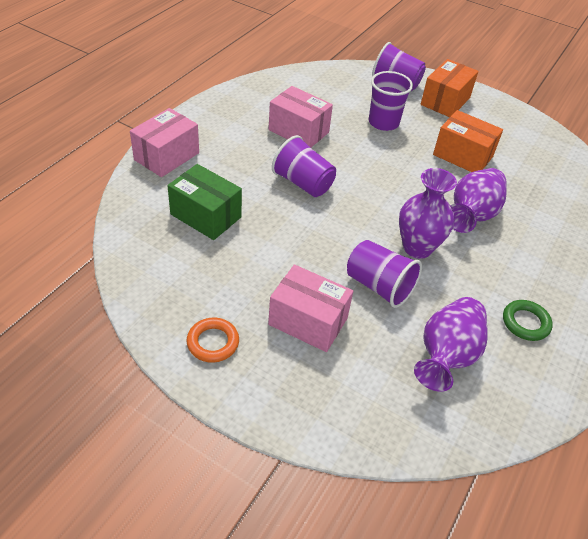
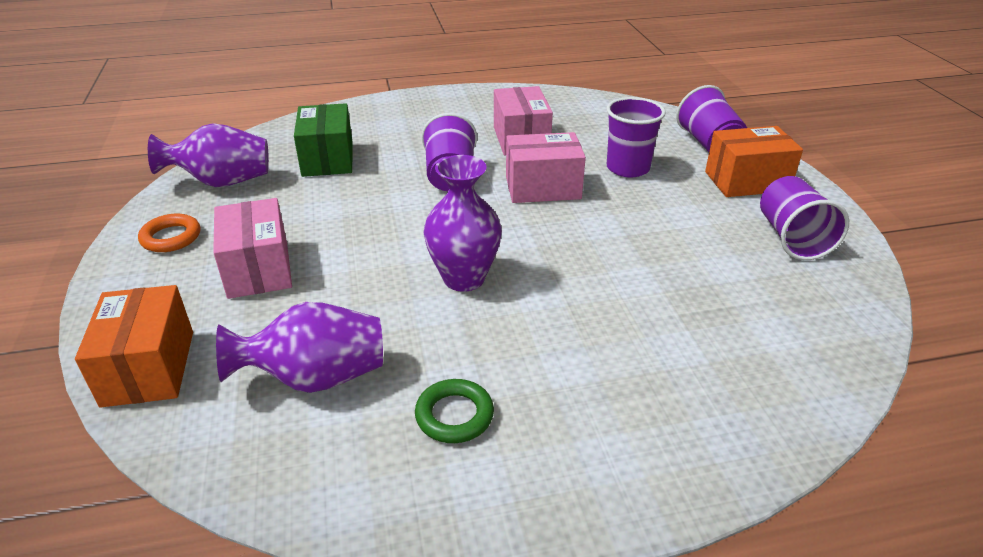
camera: 50 degrees right, 10 degrees down
(166, 156) = (375, 111): pink box -> pink box (542, 187)
(379, 286) = (366, 284): purple cup -> purple cup (791, 238)
(462, 156) = (675, 234): orange box -> orange box (148, 368)
(472, 215) = (583, 287): purple vase -> purple vase (222, 182)

